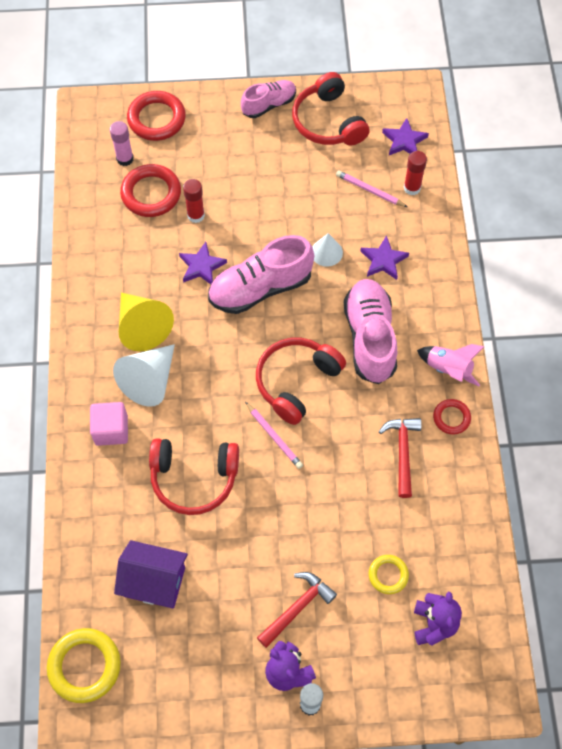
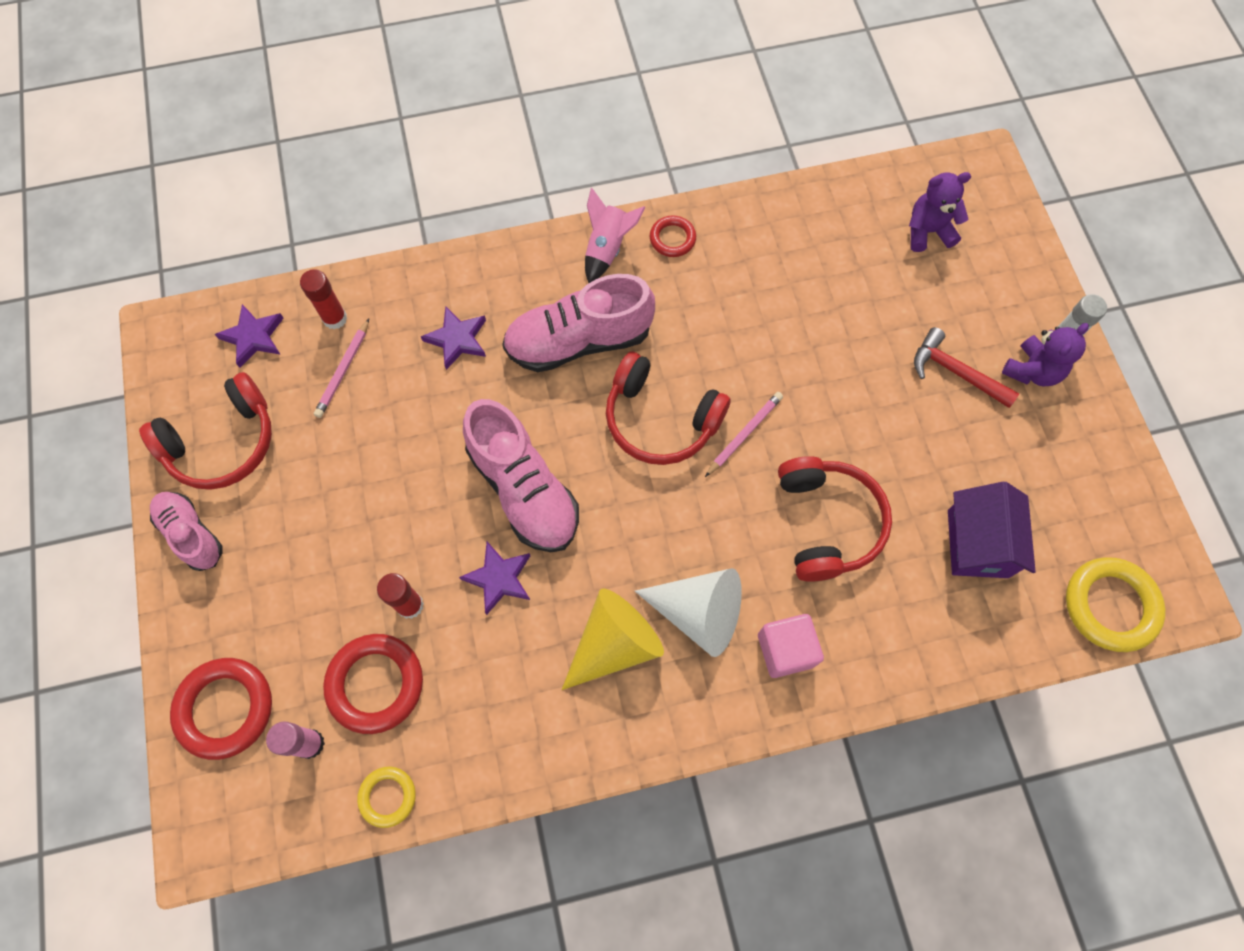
camera: 100 degrees left, 5 degrees up
(326, 252) = (453, 412): white cone -> none
(388, 575) = (886, 283): yellow ring -> yellow ring (387, 797)
(402, 452) = (730, 285): red hammer -> none

